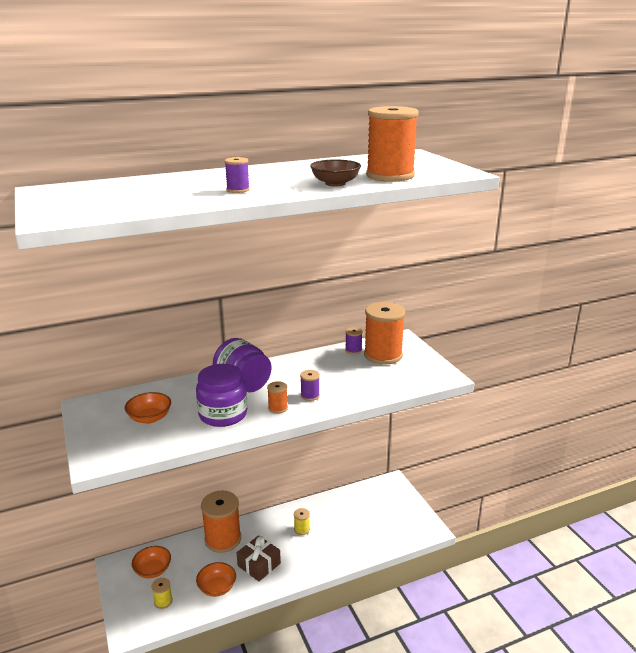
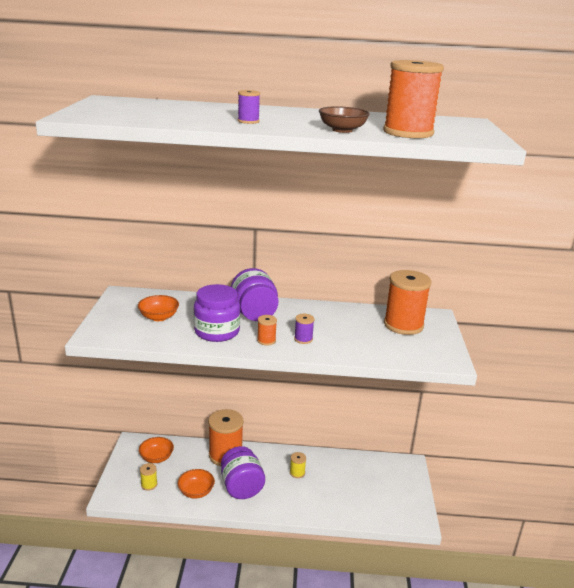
camera: 25 degrees right, 0 degrees up
(259, 564) = (241, 487): brown gift -> purple jar
(353, 350) = (378, 313): purple spool -> none

